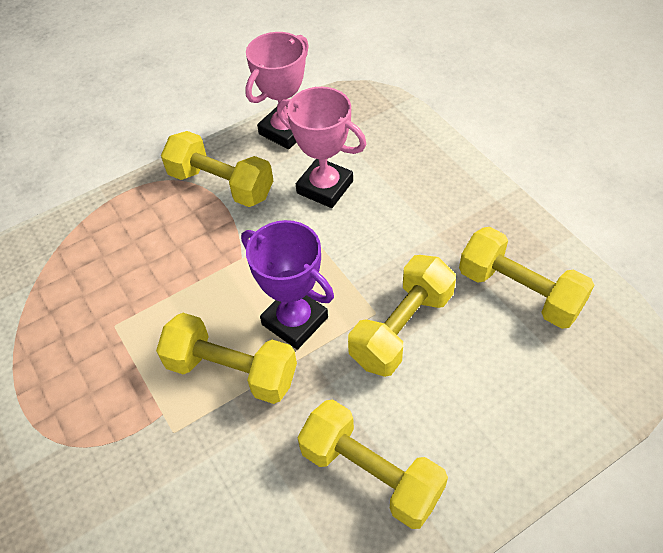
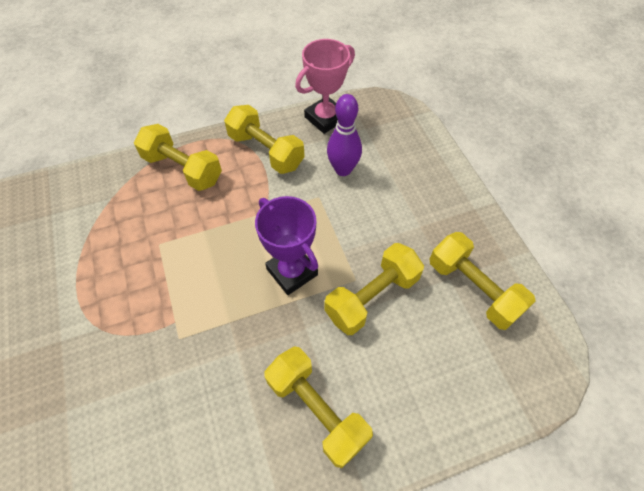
camera: 10 degrees right, 5 degrees up
(231, 371) = (234, 300): yellow dumbbell -> yellow dumbbell (183, 169)
(325, 187) = (343, 169): pink trophy -> purple bowling pin

